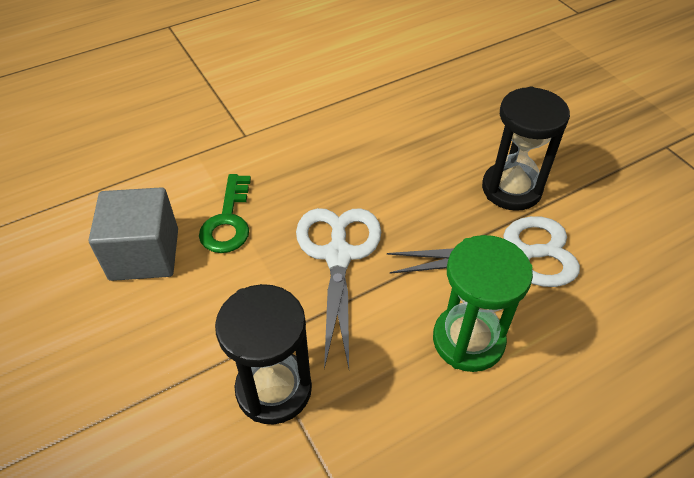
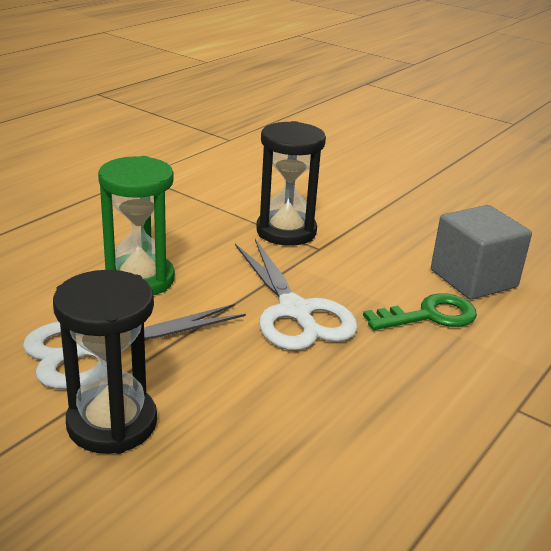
camera: 155 degrees right, 20 degrees down
(228, 221) = (430, 316): green key -> green key turned 90 degrees clockwise

